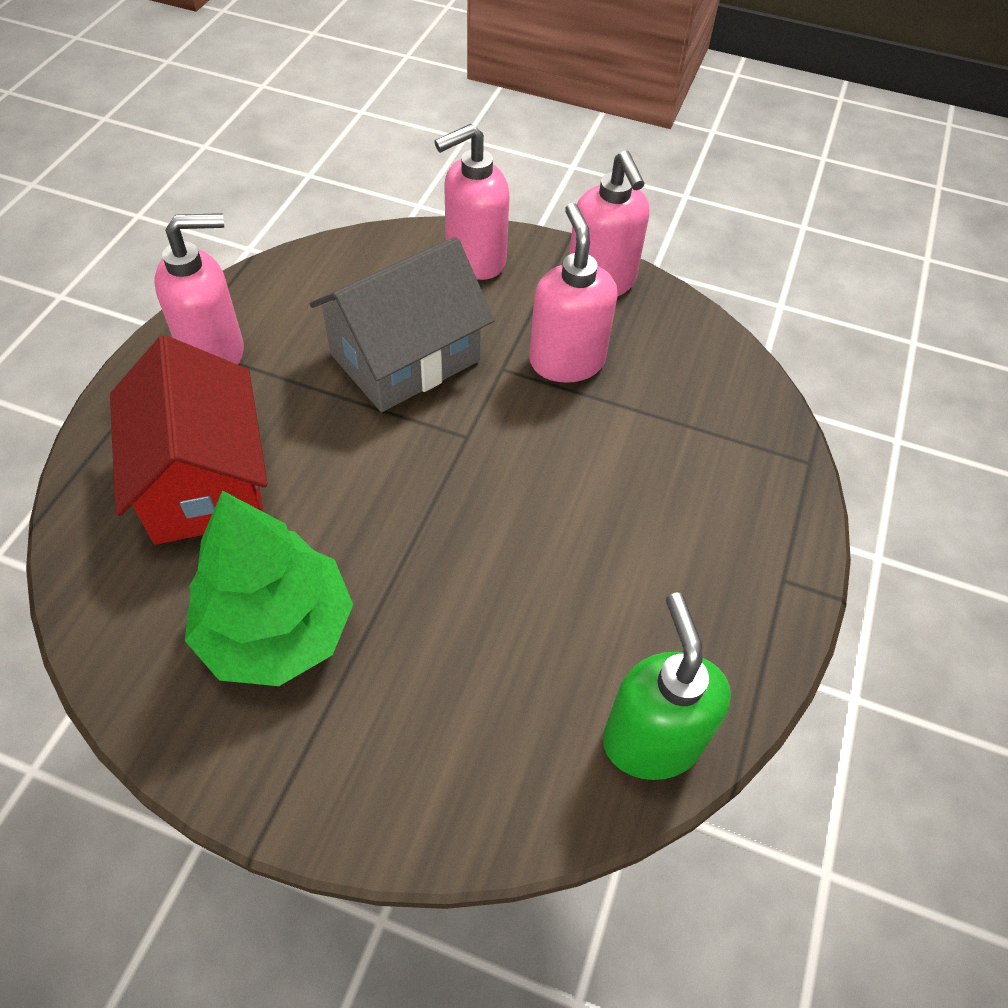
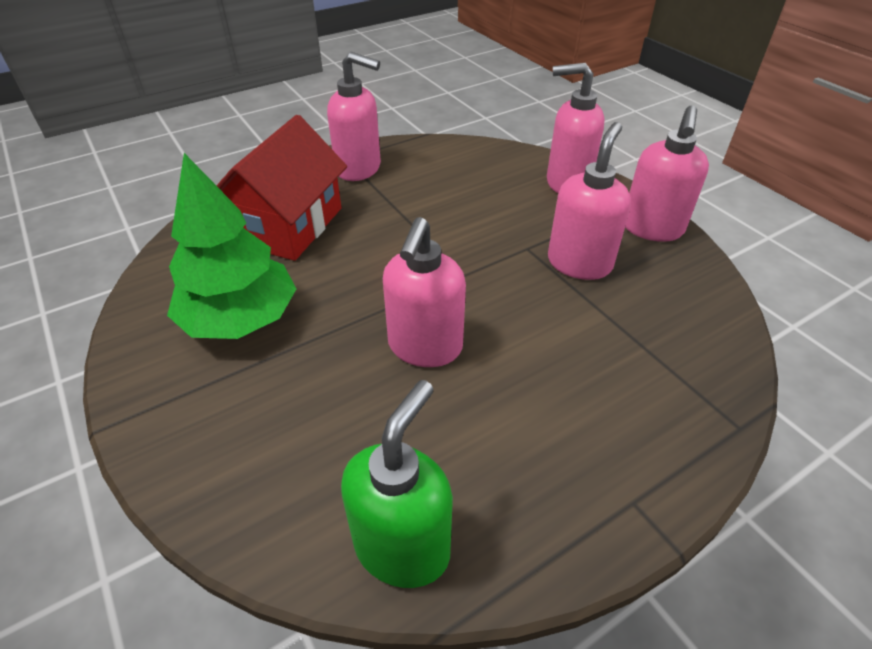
camera: 40 degrees right, 10 degrees down
(405, 357) = (467, 215): grey house -> none
(502, 543) = (424, 347): none -> pink soap dispenser

